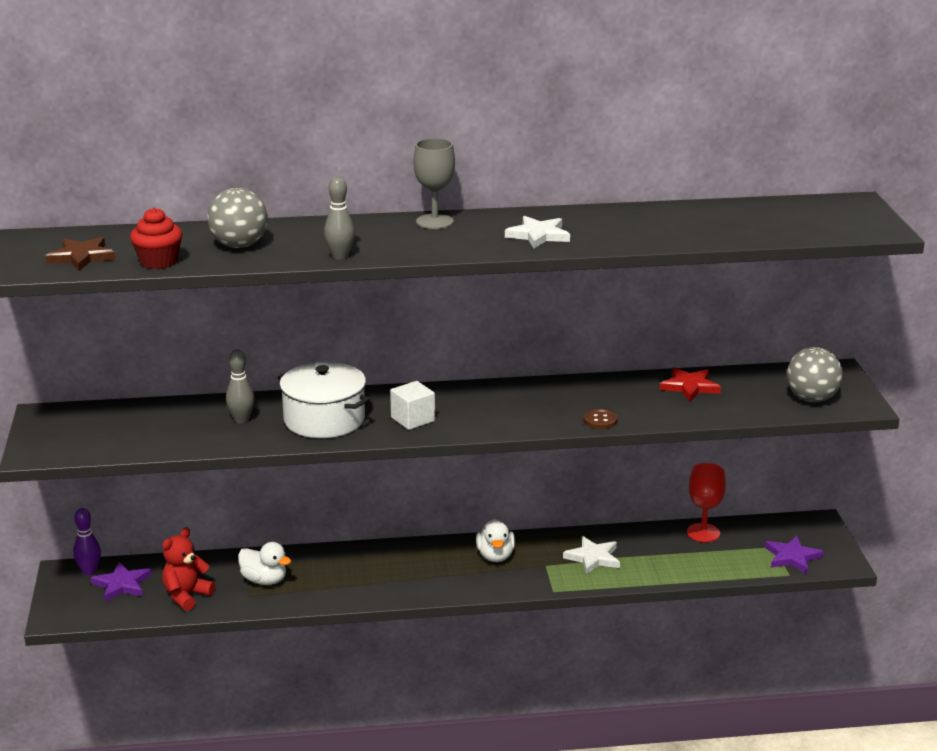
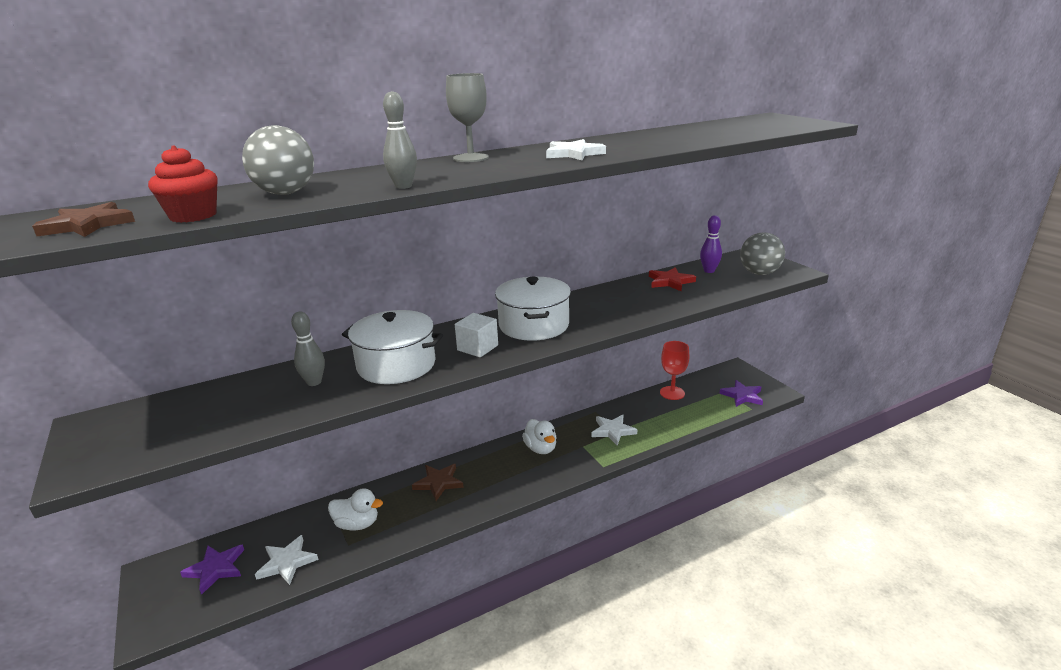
camera: 20 degrees left, 0 degrees up
(89, 571) = (177, 563): purple bowling pin -> purple bowling pin (709, 271)
(186, 596) = (287, 562): red teddy bear -> white star
(364, 563) = (438, 483): none -> brown star
(488, 407) = (534, 325): none -> white pot
(600, 420) = (631, 317): brown button -> none

